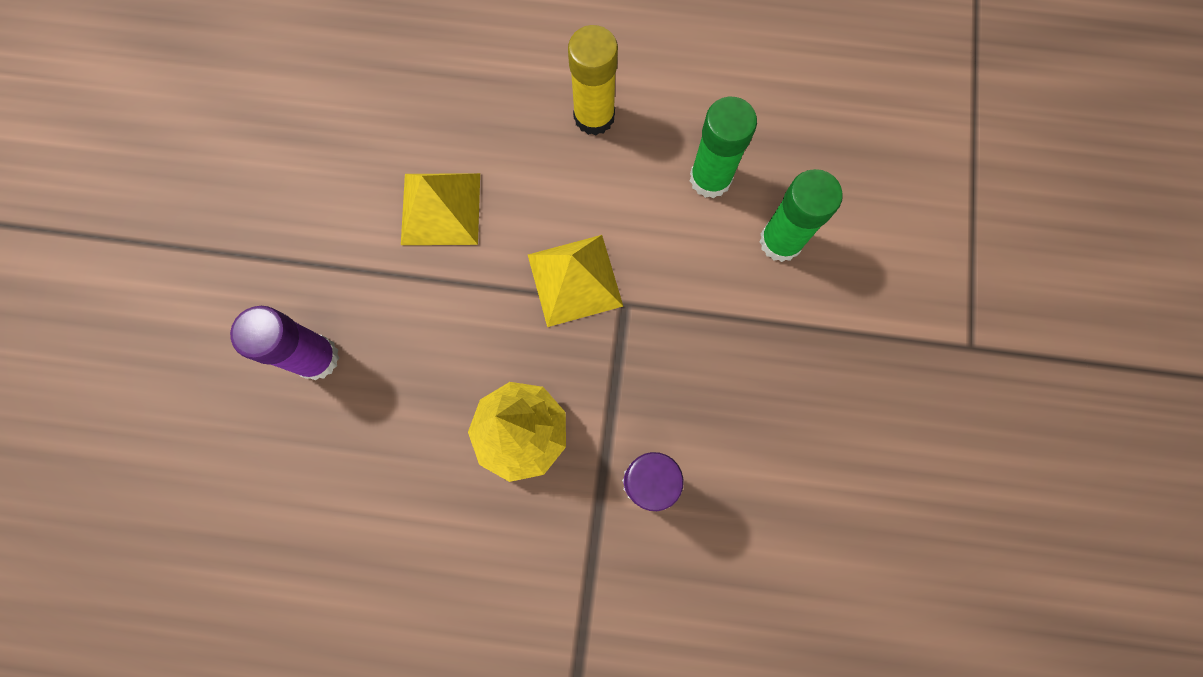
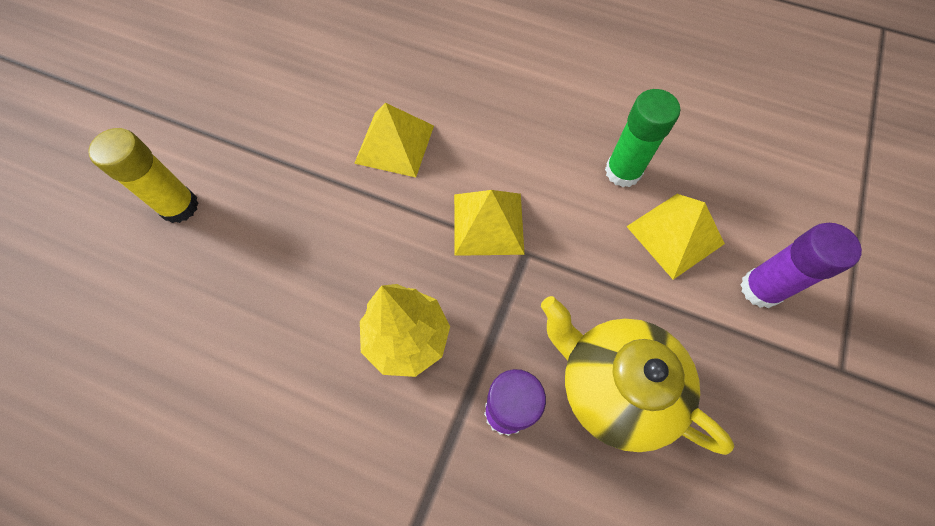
camera: 15 degrees right, 10 degrees down
(317, 358) = (257, 232): purple glue stick -> purple glue stick (760, 289)
(594, 116) = (537, 105): yellow glue stick -> yellow glue stick (179, 206)
(747, 426) = (613, 387): none -> yellow teapot
(780, 241) = (674, 235): green glue stick -> yellow pyramid

